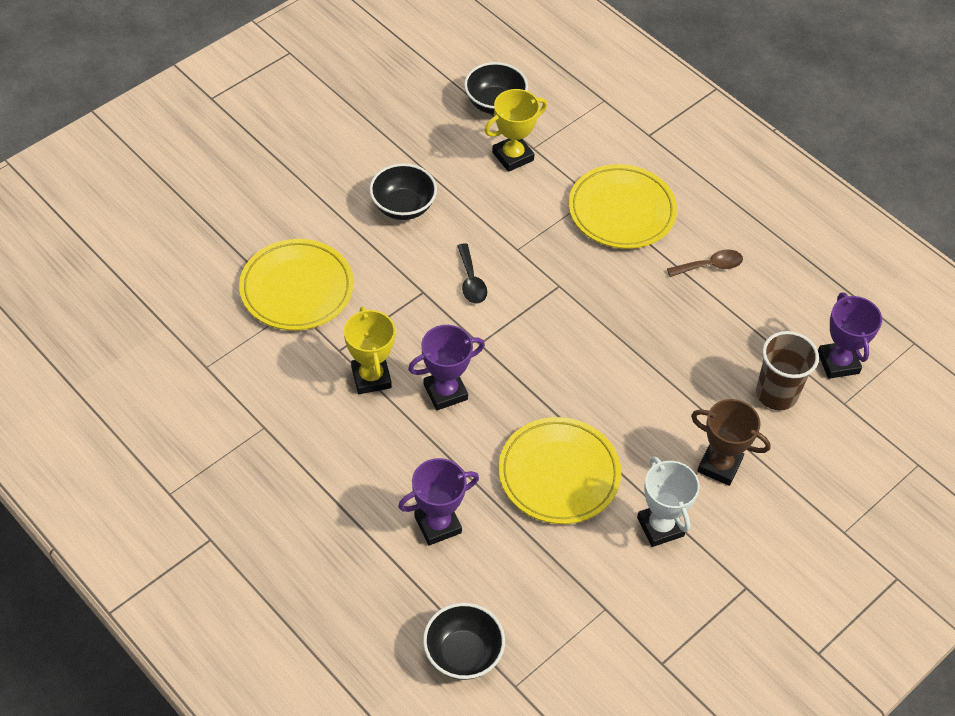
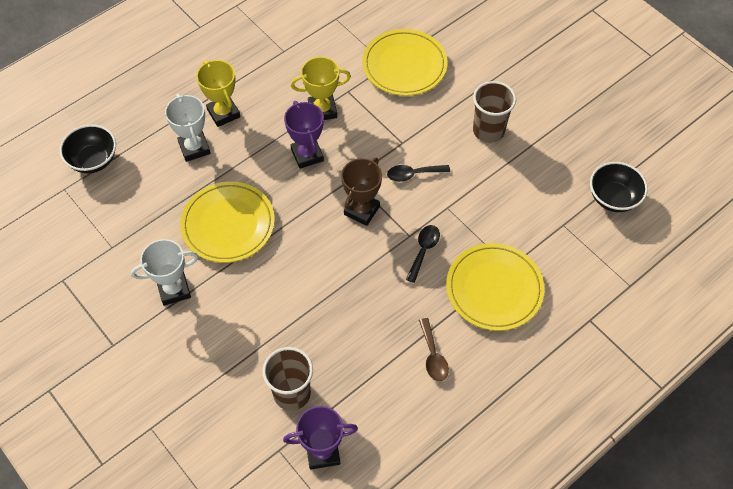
camera: 95 degrees right, 5 degrees up
(403, 207) = (488, 131): black bowl -> brown cup
(438, 525) = (194, 148): purple trophy -> white trophy
(513, 156) = (551, 209): yellow trophy -> yellow trophy (223, 113)
(578, 272) = (423, 250): none -> black spoon
(719, 465) = (224, 339): brown trophy -> brown trophy (362, 210)

